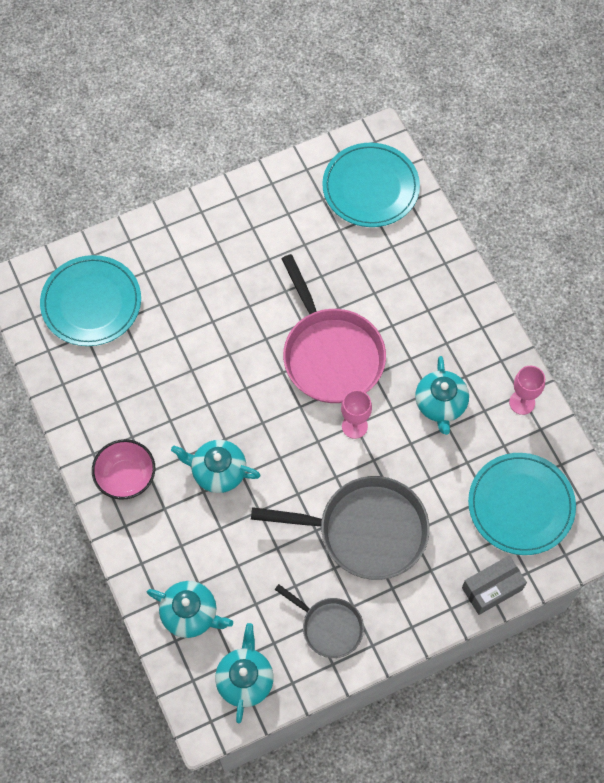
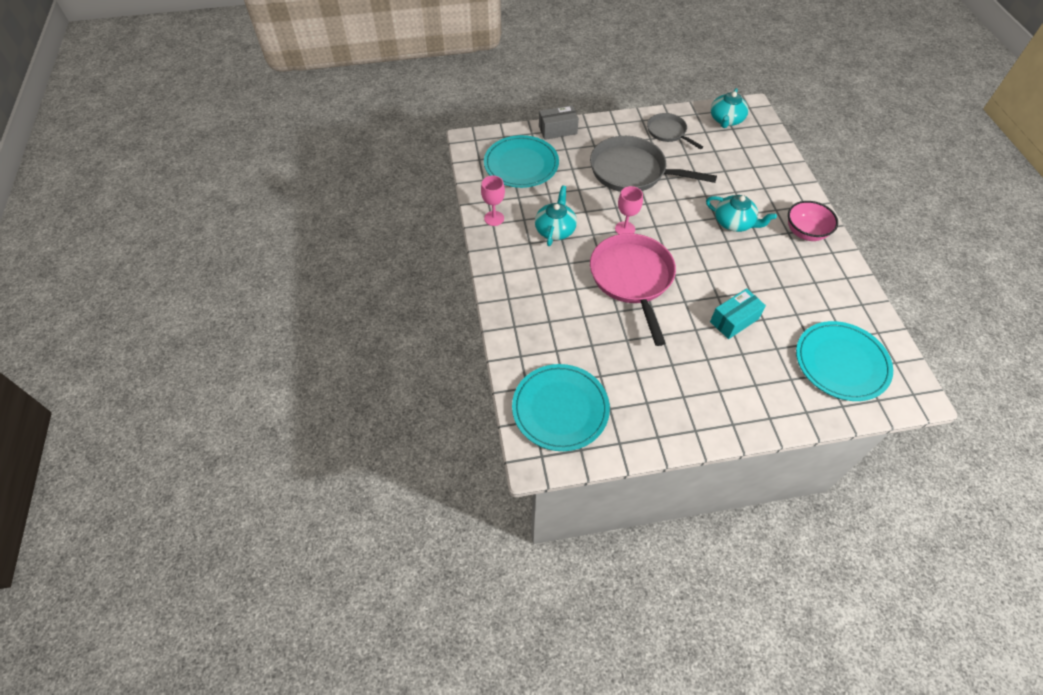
camera: 165 degrees left, 10 degrees down
(190, 614) = (759, 153): turquoise teapot -> none
(208, 327) = (734, 320): none -> turquoise box

